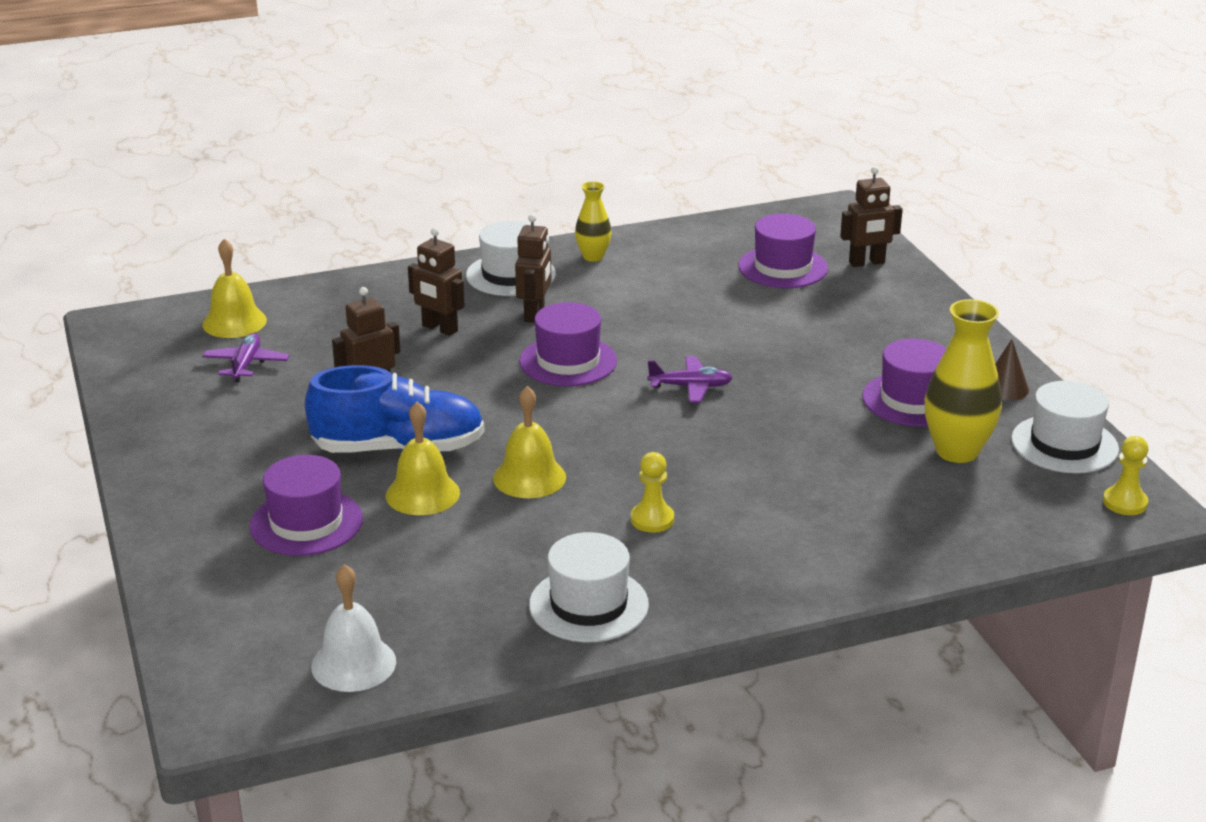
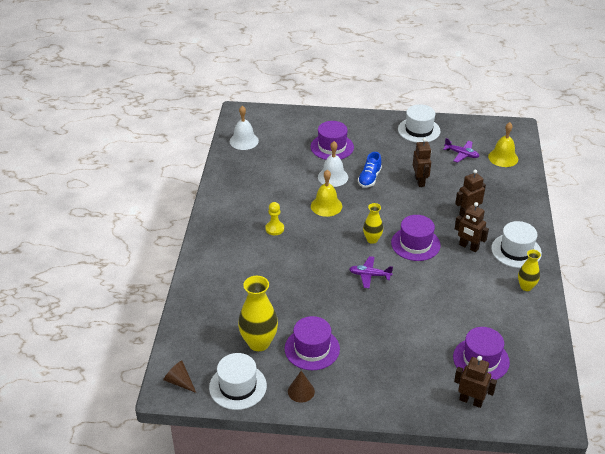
camera: 115 degrees right, 10 degrees up
(399, 448) = (369, 178): blue shoe -> blue shoe, size x0.56
(422, 494) = (333, 177): yellow bell -> white bell
(588, 605) = (235, 197): white hat -> white hat (419, 130)
(592, 405) = (372, 239): none -> yellow vase
(690, 387) = (369, 275): purple plane -> purple plane turned 75 degrees clockwise
(867, 263) = (471, 401): brown robot -> brown robot turned 105 degrees clockwise
(1125, 502) = (179, 382): yellow pawn -> brown cone

